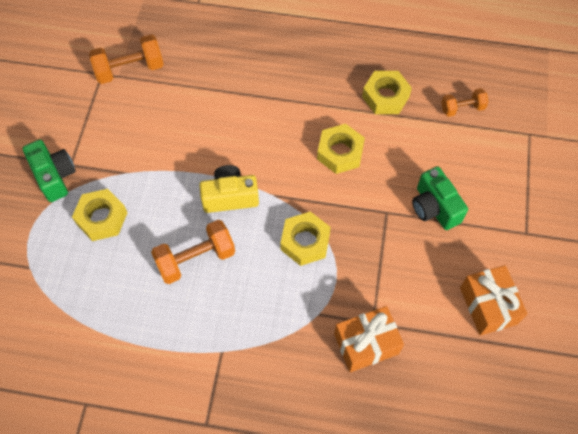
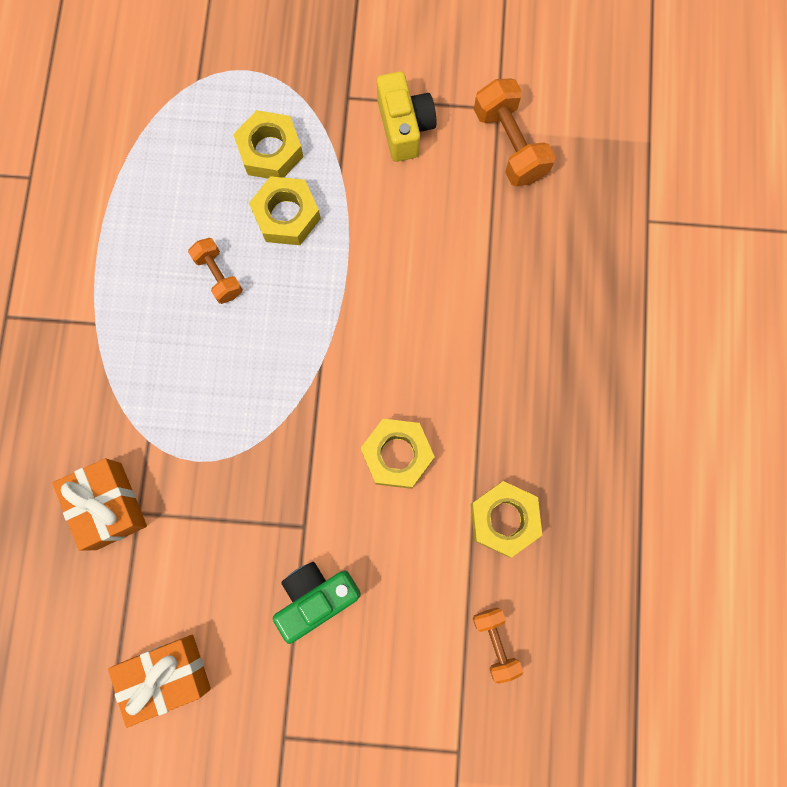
camera: 85 degrees right, 15 degrees up
(55, 176) = (327, 82): green camera -> none
(196, 259) = (218, 276): orange dumbbell -> orange dumbbell, size x0.61
(230, 197) = (313, 308): yellow camera -> yellow camera (404, 127)
(305, 242) = (251, 415): yellow nut -> yellow nut (286, 215)

